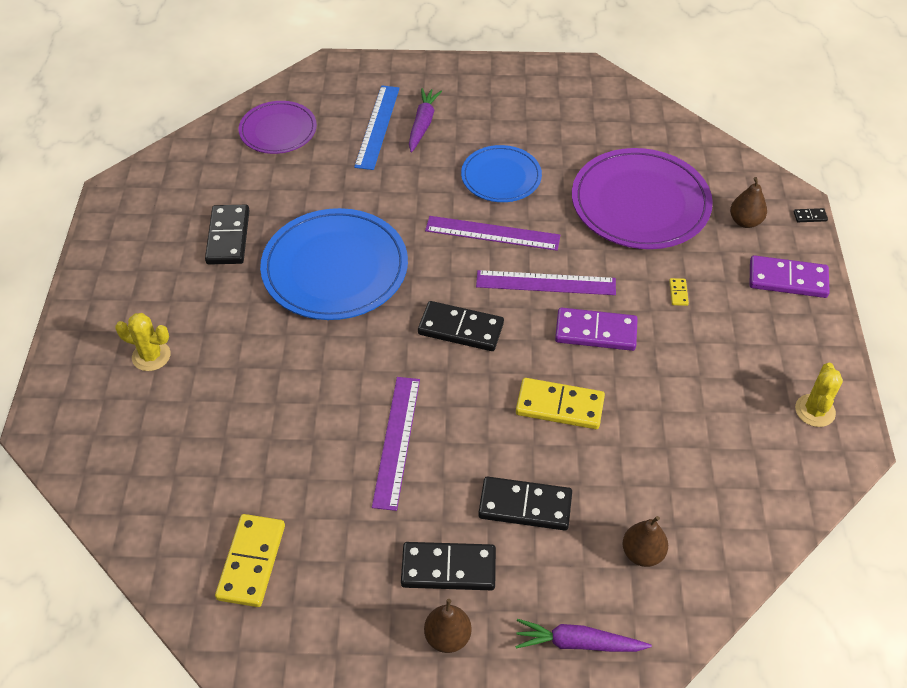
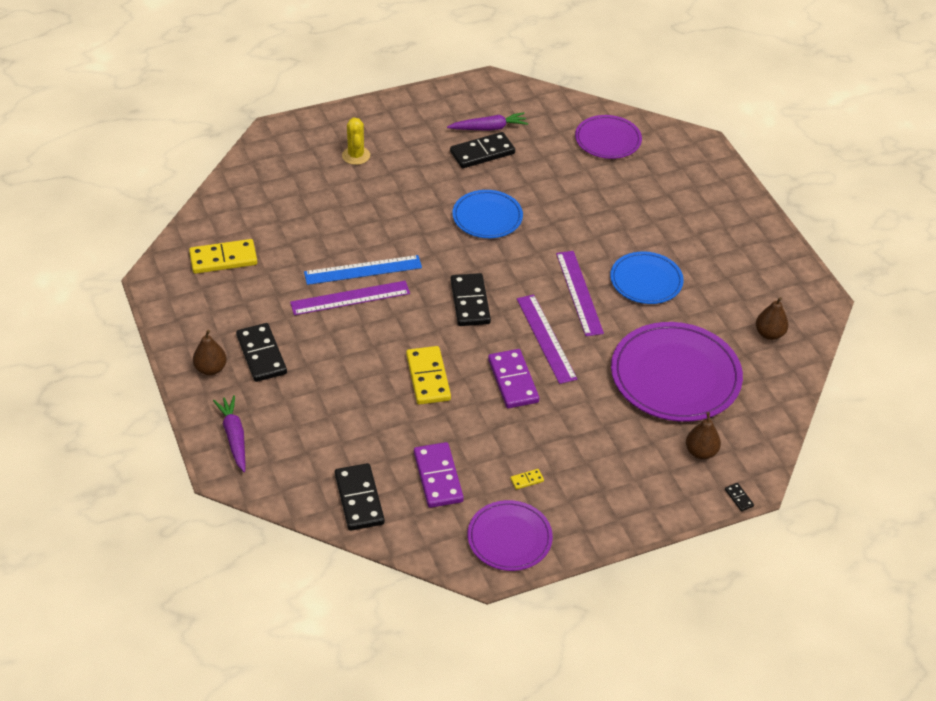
camera: 65 degrees right, 5 degrees down
(335, 268) = (487, 217): blue plate -> blue plate, size x0.59
(377, 126) = (652, 192): blue ruler -> blue ruler (363, 270)
(423, 124) = (674, 217): purple carrot -> purple carrot (489, 128)
(525, 506) = (330, 381): black domino -> black domino (359, 499)
(642, 553) = (321, 456): brown pear -> brown pear (769, 334)
(678, 293) = (586, 423): yellow domino -> yellow domino (527, 480)
(787, 279) = (648, 495): purple domino -> purple domino (438, 477)
(815, 411) = (509, 538): yellow cactus -> purple plate

